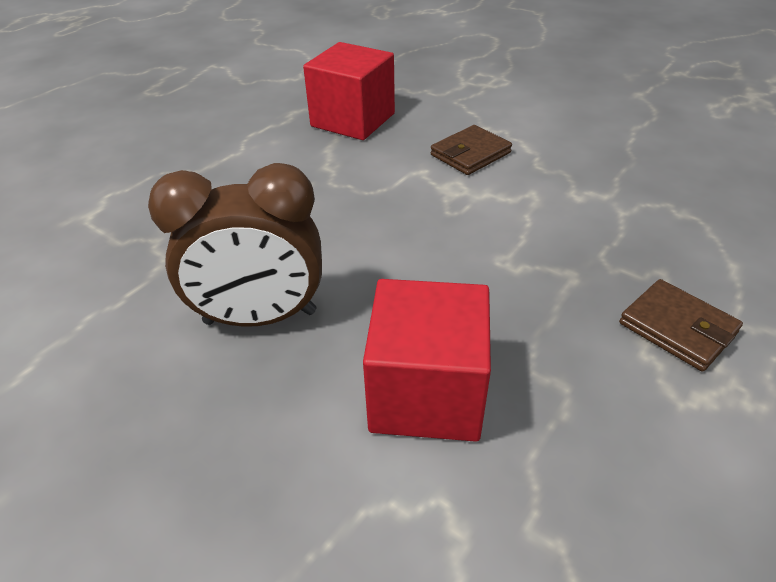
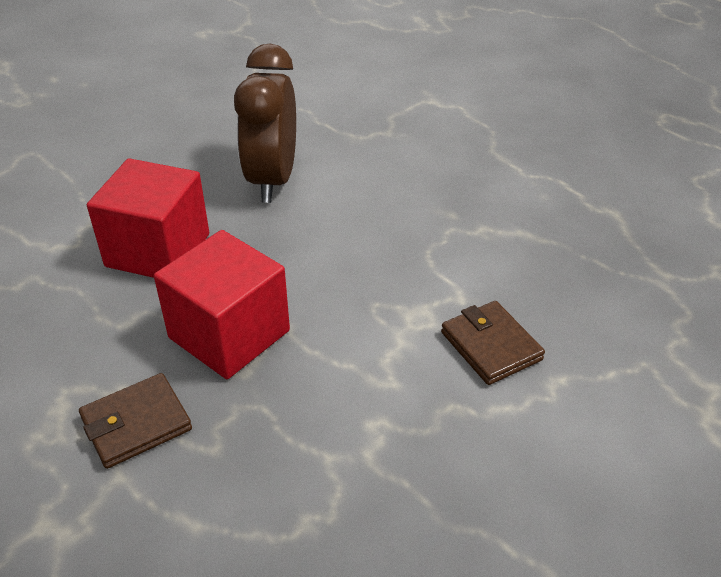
camera: 100 degrees right, 0 degrees up
(353, 120) = (589, 257): red cube -> red cube (229, 334)

